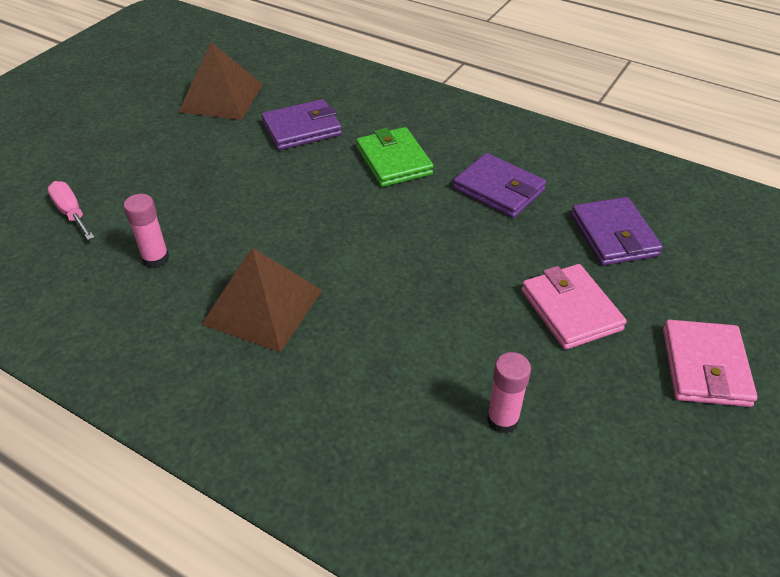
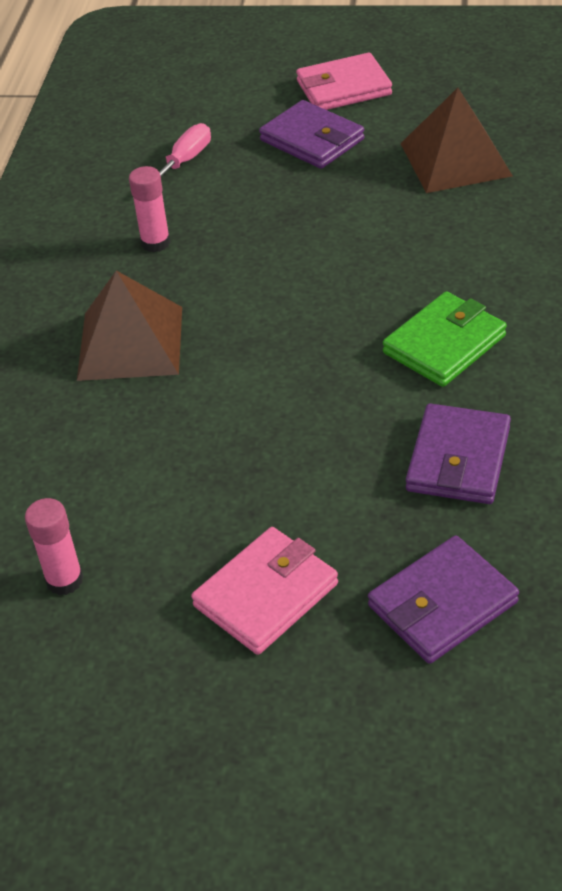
camera: 70 degrees right, 0 degrees up
(302, 129) = (447, 245): purple wallet -> purple wallet (312, 140)
(705, 367) = (236, 756): pink wallet -> pink wallet (343, 88)

